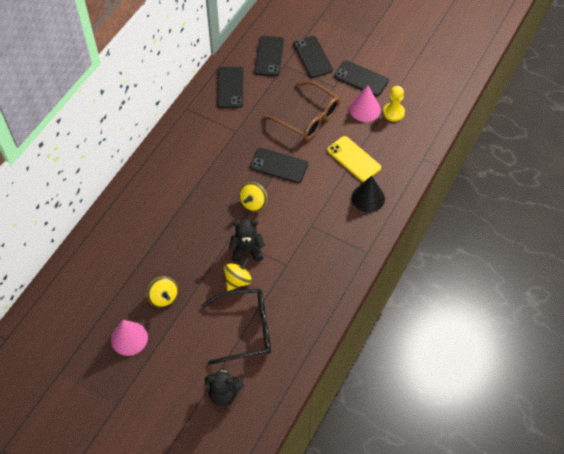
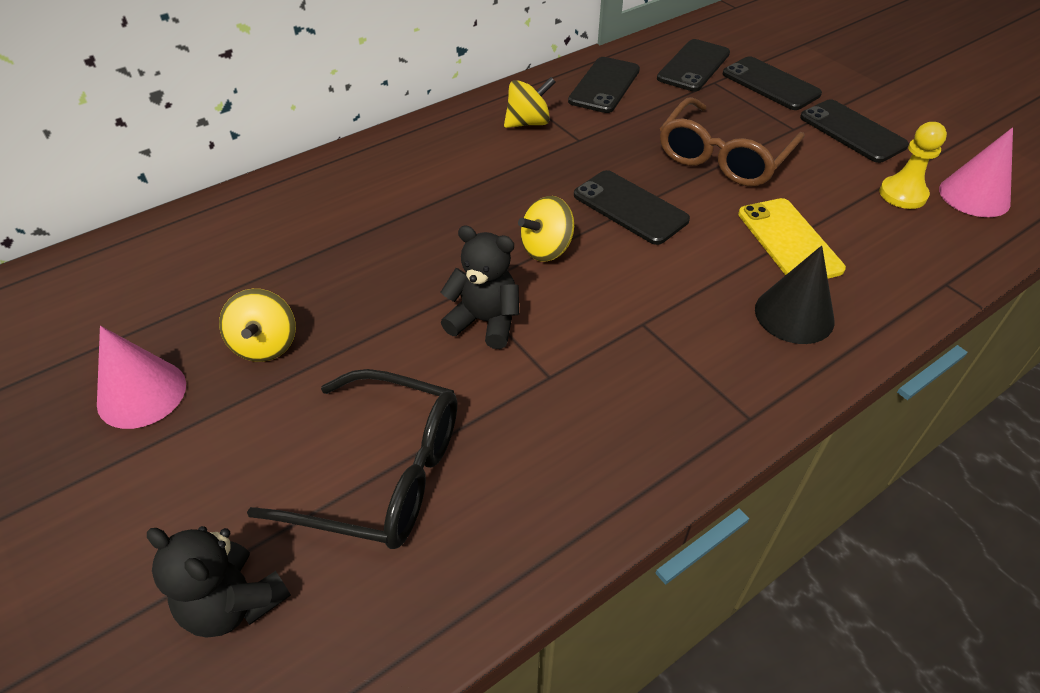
camera: 25 degrees right, 10 degrees down
(238, 280) = (431, 369): yellow spinning top -> yellow spinning top (528, 123)
(308, 118) = (723, 157): brown glasses -> brown glasses turned 60 degrees clockwise
(312, 57) = (770, 84): black phone -> black phone turned 45 degrees counterclockwise
(364, 109) = (843, 174): pink cone -> pink cone (974, 196)

